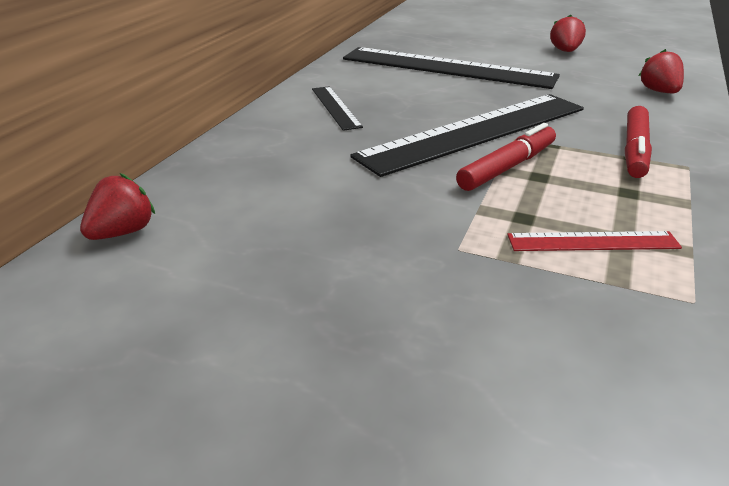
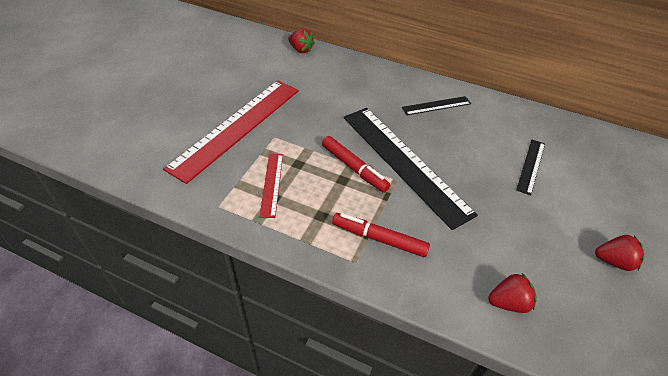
camera: 90 degrees right, 15 degrees up
(442, 304) = (237, 127): none -> red ruler
(447, 68) = (531, 166): black ruler -> black ruler, size x0.45

